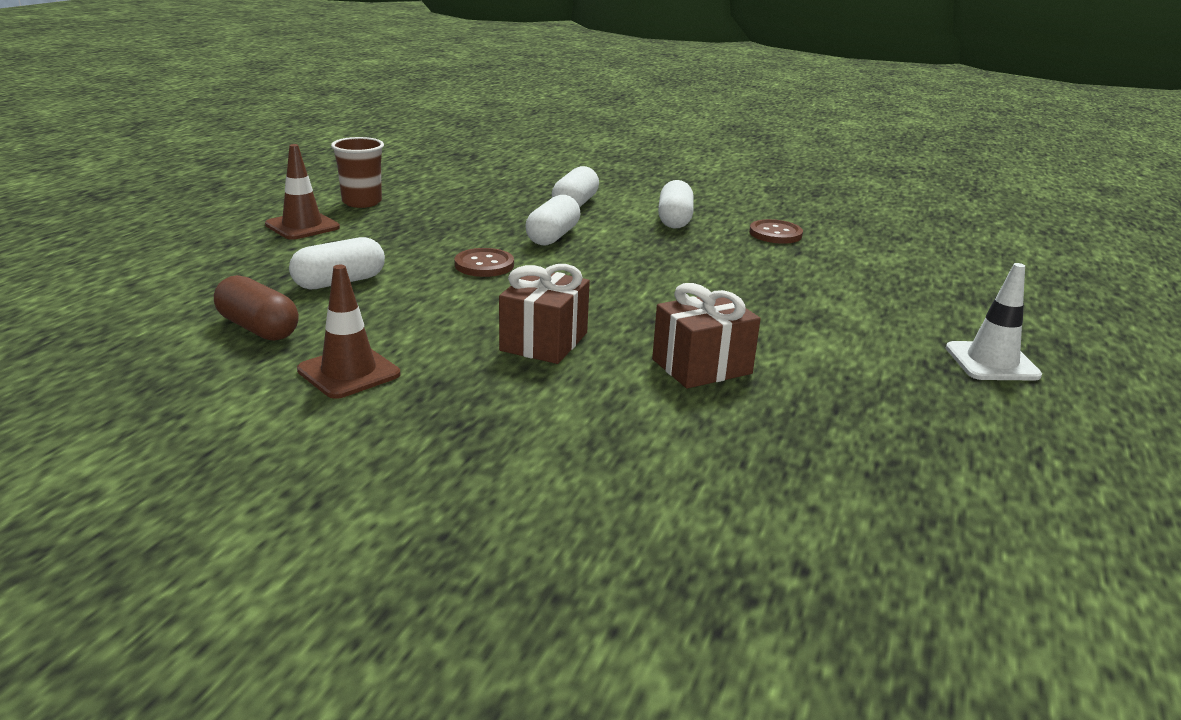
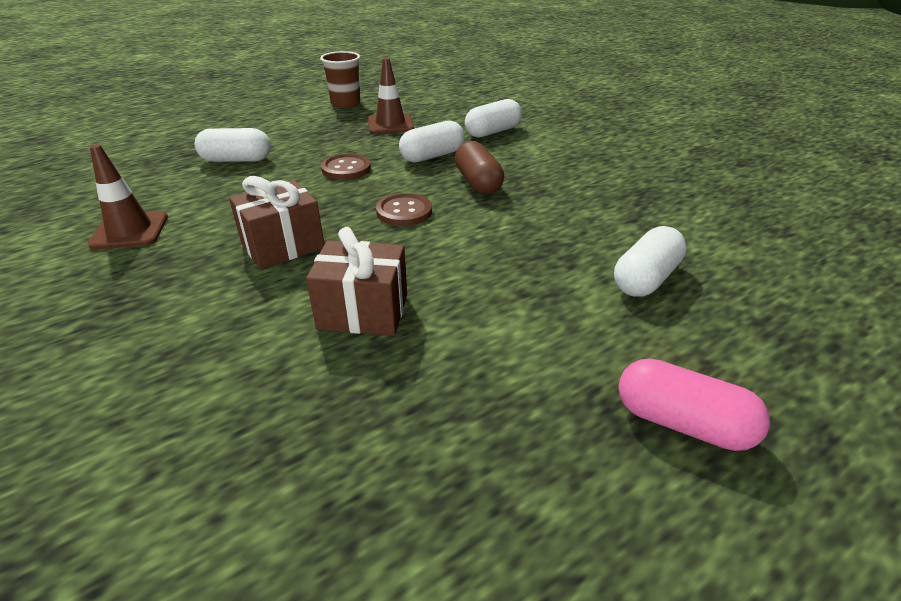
camera: 35 degrees right, 10 degrees up
(258, 328) = (140, 182): brown capsule -> brown capsule (478, 183)
(302, 226) = (282, 114): brown traffic cone -> brown traffic cone (390, 124)
(674, 220) = (557, 162): white capsule -> white capsule (645, 278)
(775, 234) = (636, 195): brown button -> brown button (404, 211)
(992, 362) = (682, 423): white traffic cone -> pink capsule

